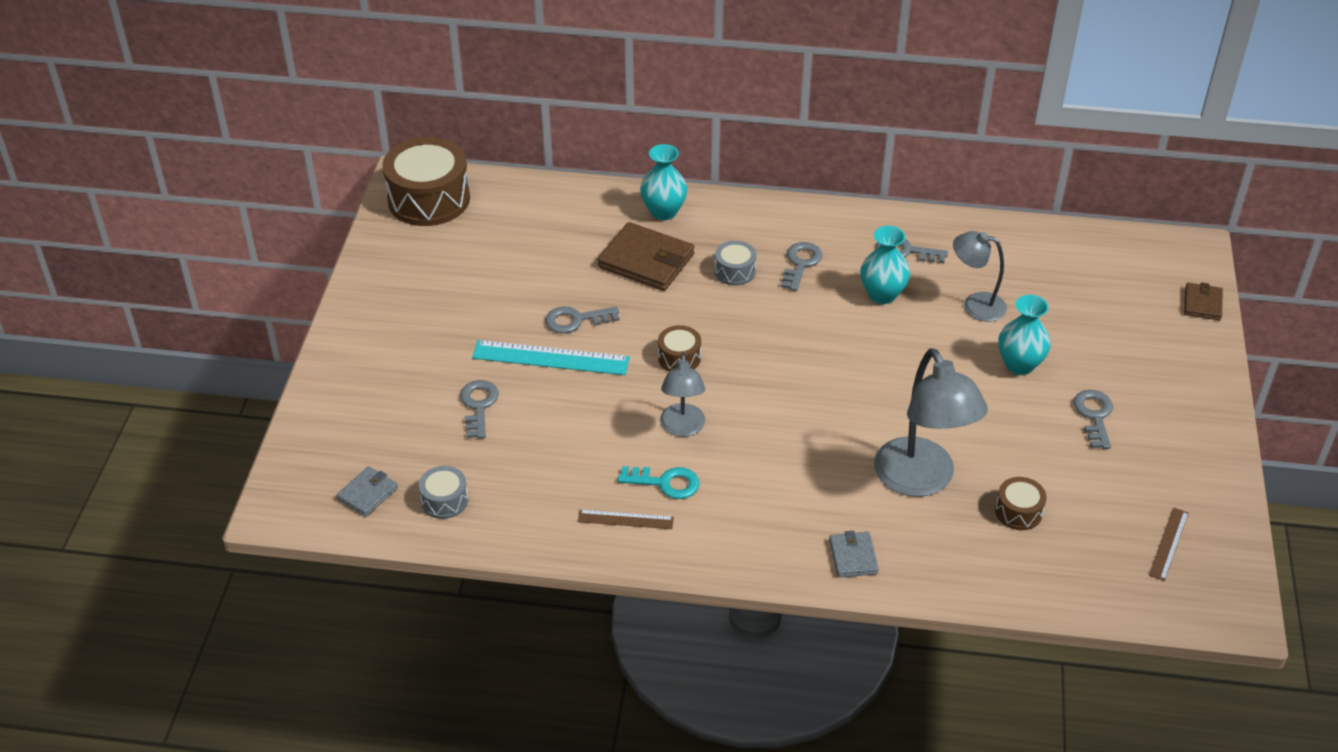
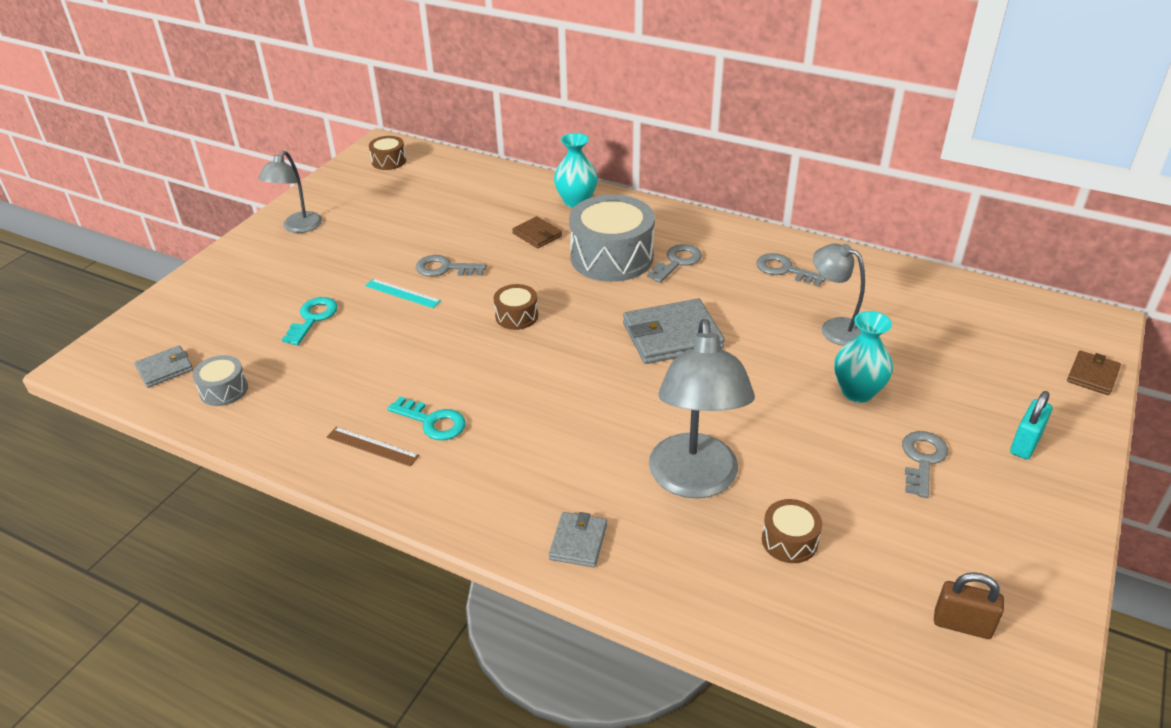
camera: 20 degrees right, 5 degrees down
(429, 199) = (389, 161): brown drum -> brown drum, size x0.48
(478, 405) = (313, 318): grey key -> turquoise key
(551, 358) = (402, 293): turquoise ruler -> turquoise ruler, size x0.56
(646, 261) = (537, 235): brown wallet -> brown wallet, size x0.54
(682, 428) = (480, 376): grey lamp -> grey lamp (298, 227)
(735, 271) = (611, 257): grey drum -> grey drum, size x2.09
(835, 346) = (672, 336): none -> grey wallet
(882, 294) = (743, 301): turquoise vase -> none
(1168, 381) = (1025, 444): none -> turquoise padlock
(1169, 544) = (962, 625): brown ruler -> brown padlock

